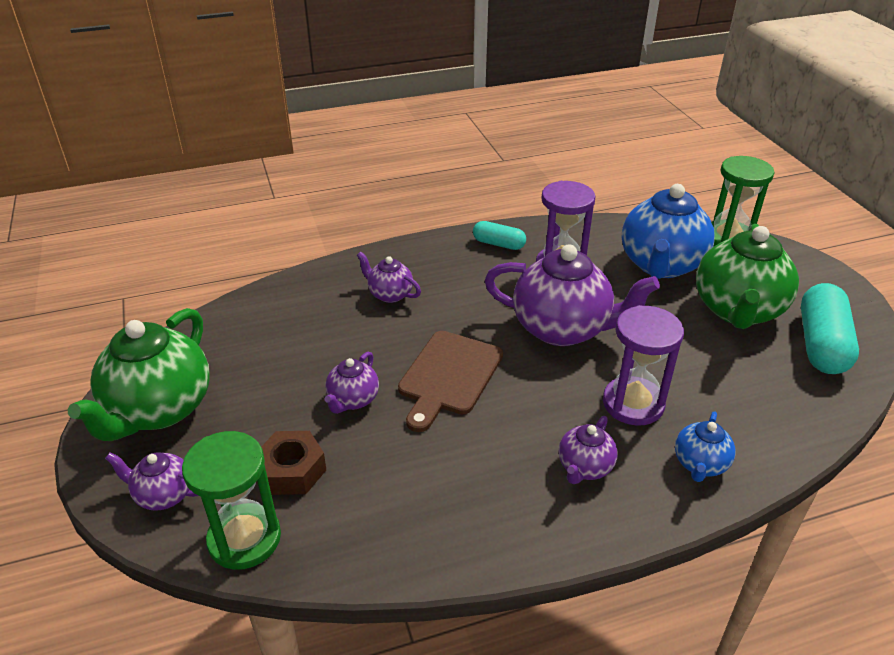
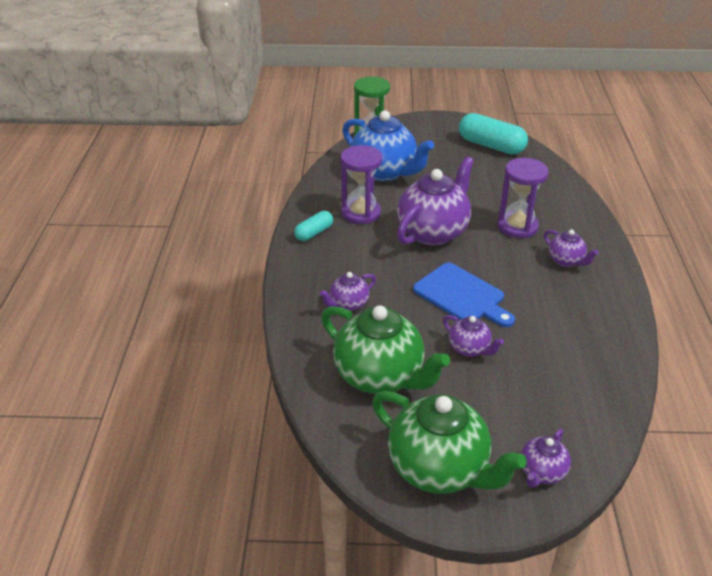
camera: 70 degrees left, 0 degrees up
(244, 539) = (594, 428): green hourglass -> none
(292, 470) = (534, 394): brown nut -> none
(449, 376) = (462, 295): brown cutting board -> blue cutting board
(700, 464) = (574, 219): blue teapot -> none
(737, 310) = (447, 161): green teapot -> green teapot (380, 376)

